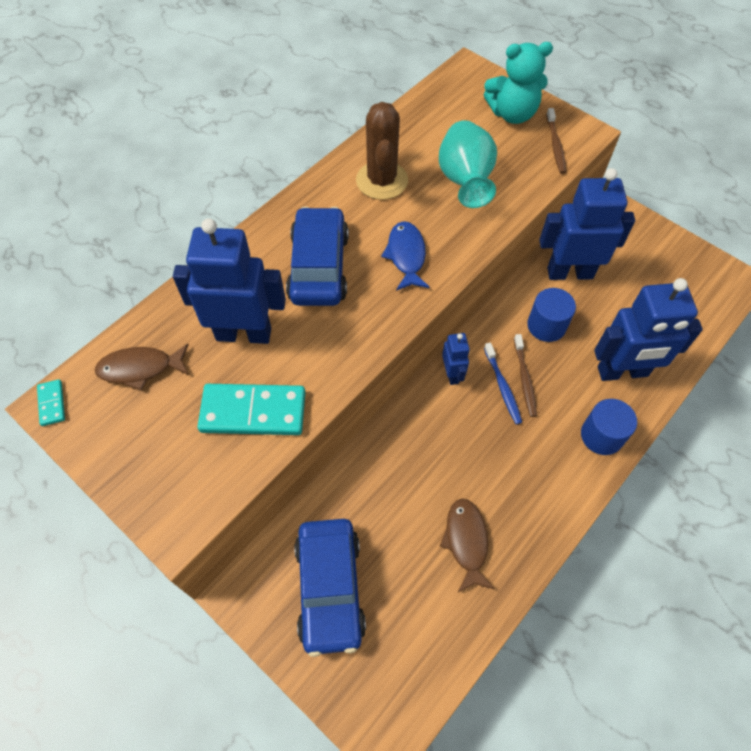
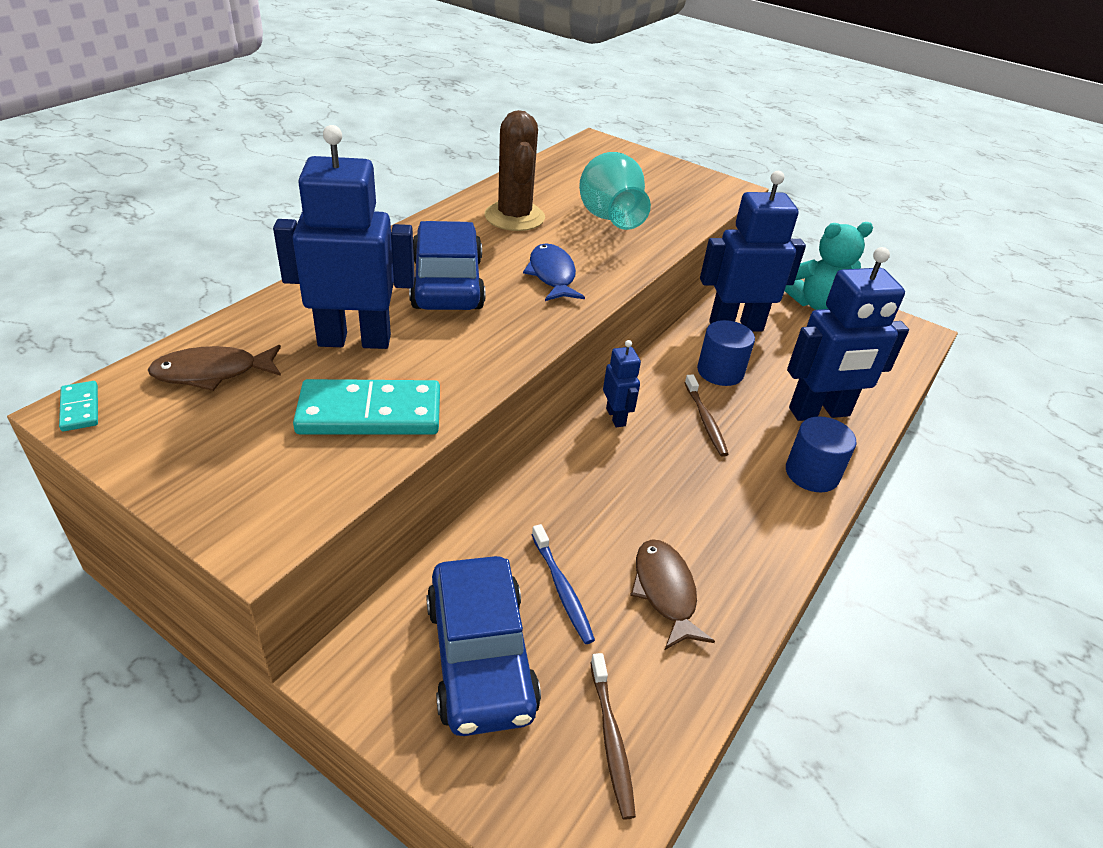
camera: 10 degrees left, 20 degrees down
(502, 387) = (680, 428): blue toothbrush -> blue toothbrush (562, 589)
(512, 114) = (650, 173): turquoise teddy bear -> turquoise teddy bear (816, 304)
(555, 145) = (702, 196): brown toothbrush -> brown toothbrush (611, 739)

